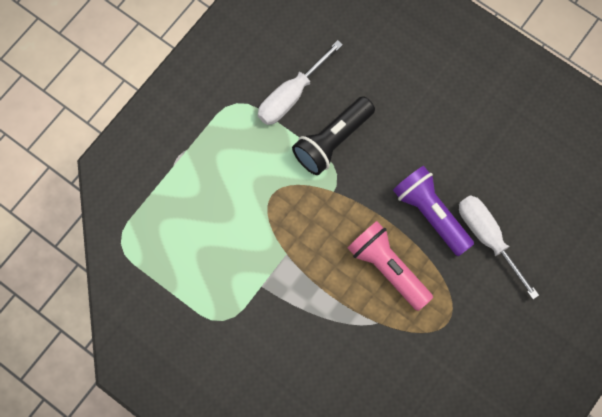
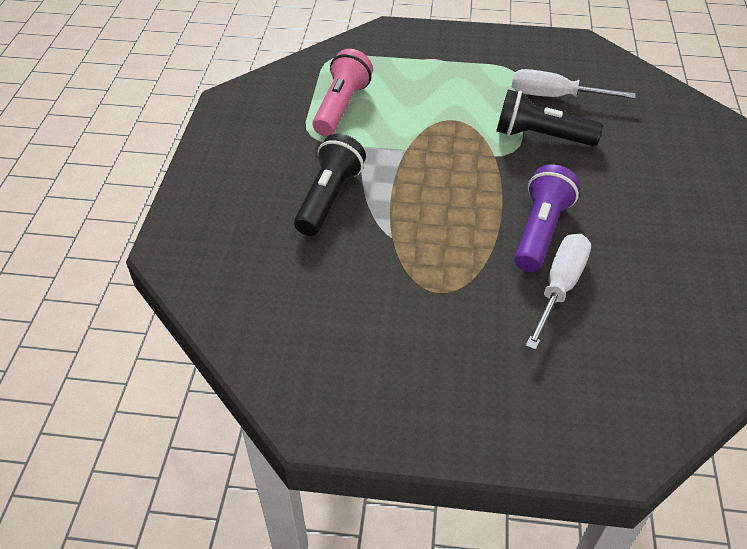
camera: 60 degrees right, 25 degrees down
(309, 346) = (329, 198): none -> black flashlight
(388, 268) = (454, 222): pink flashlight -> pink flashlight (341, 107)

